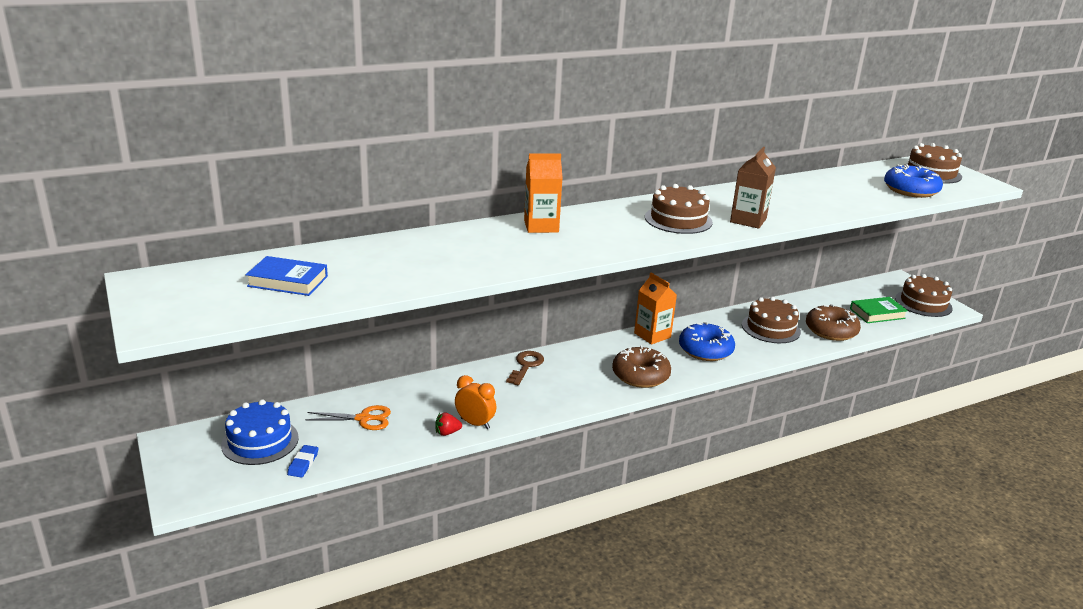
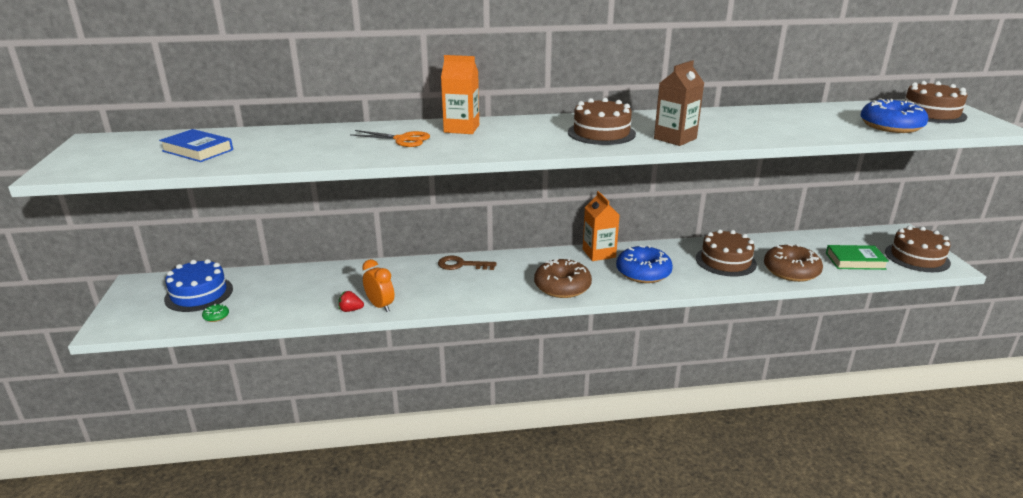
camera: 20 degrees right, 0 degrees up
(303, 463) = (216, 316): blue eraser -> green donut
(363, 419) = (292, 288): orange scissors -> orange scissors (402, 139)
(526, 366) = (461, 265): brown key -> brown key turned 120 degrees counterclockwise

